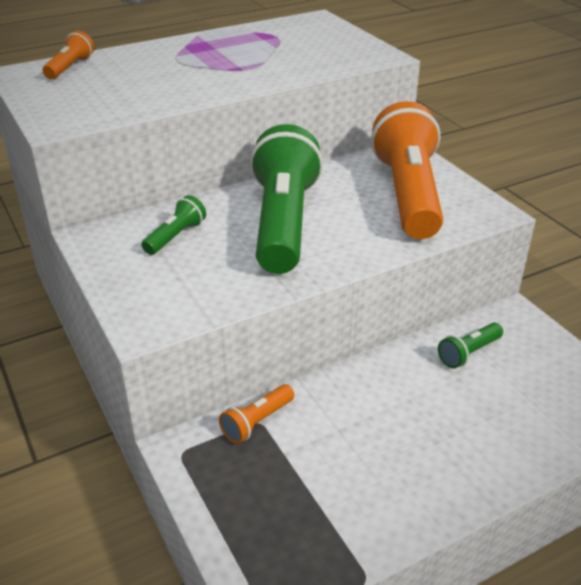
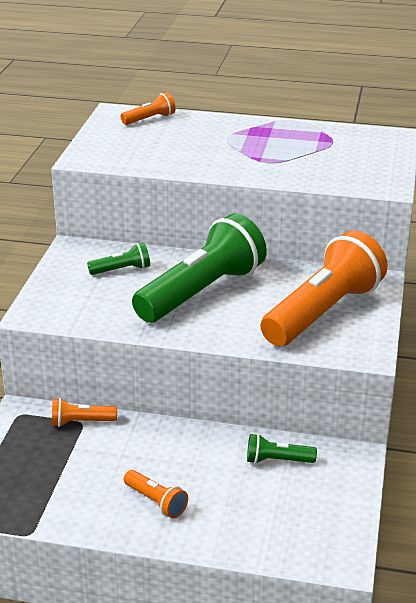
camera: 40 degrees right, 5 degrees down
(431, 456) = (156, 501): none -> orange flashlight

